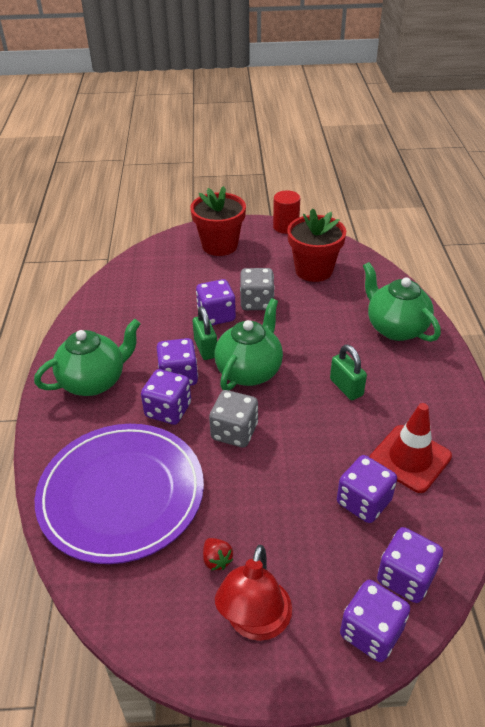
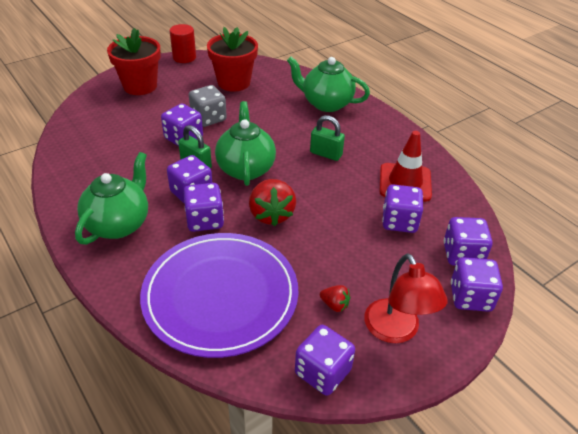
camera: 35 degrees left, 0 degrees up
(148, 623) = (322, 372): none -> purple dice
(234, 432) = (271, 214): grey dice -> red strawberry

